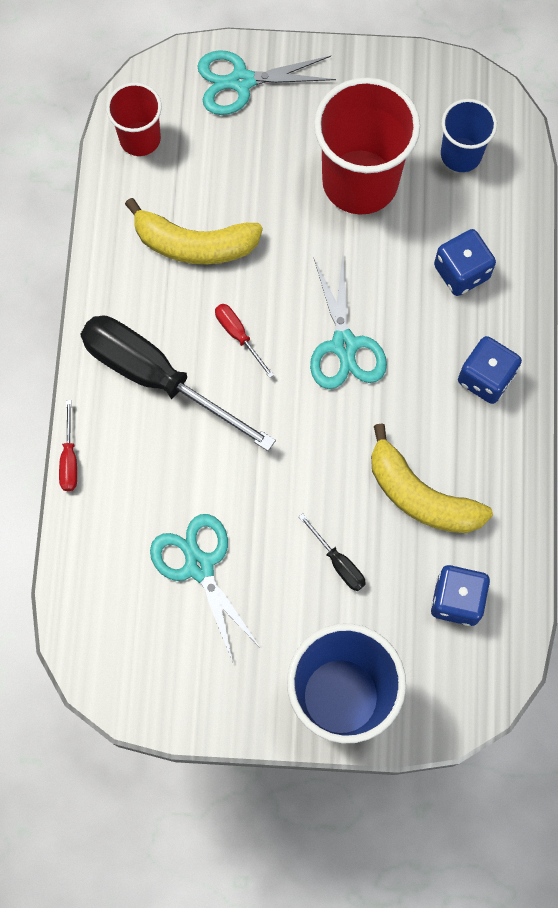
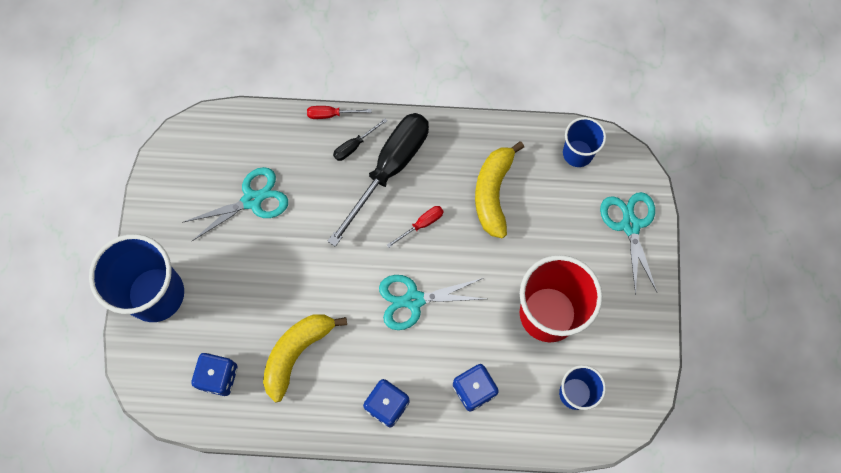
camera: 90 degrees right, 0 degrees up
(140, 139) = (577, 153): red cup -> blue cup
(338, 562) = (250, 294): black screwdriver -> black screwdriver (354, 146)

